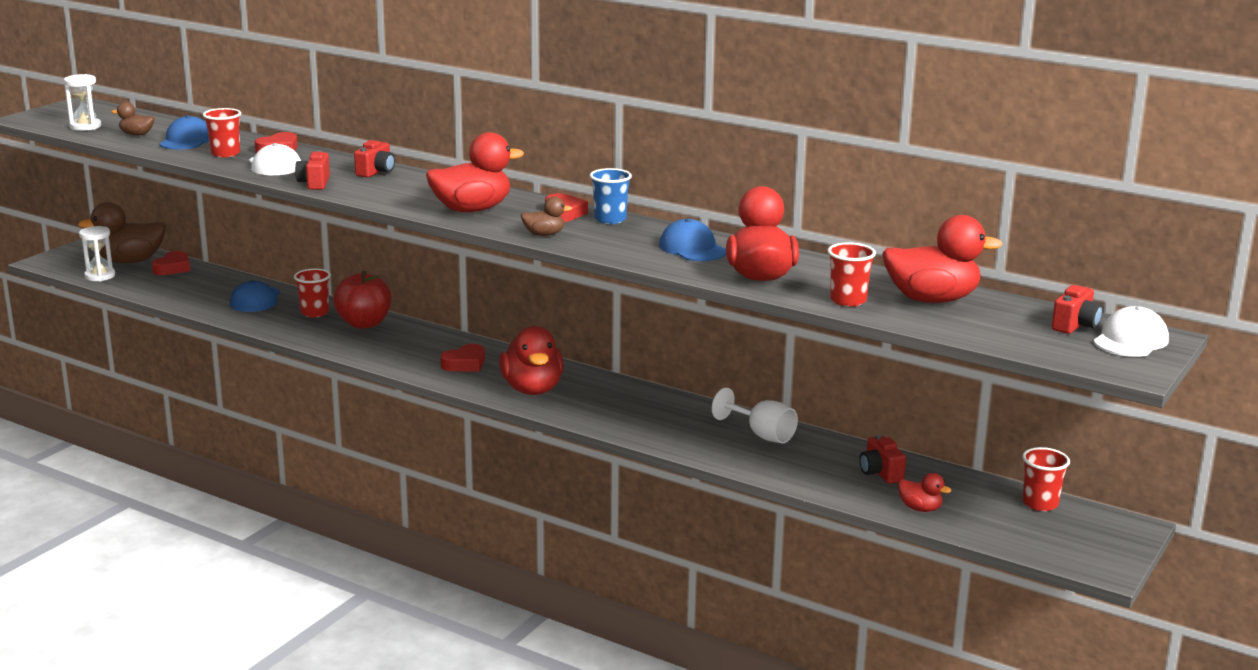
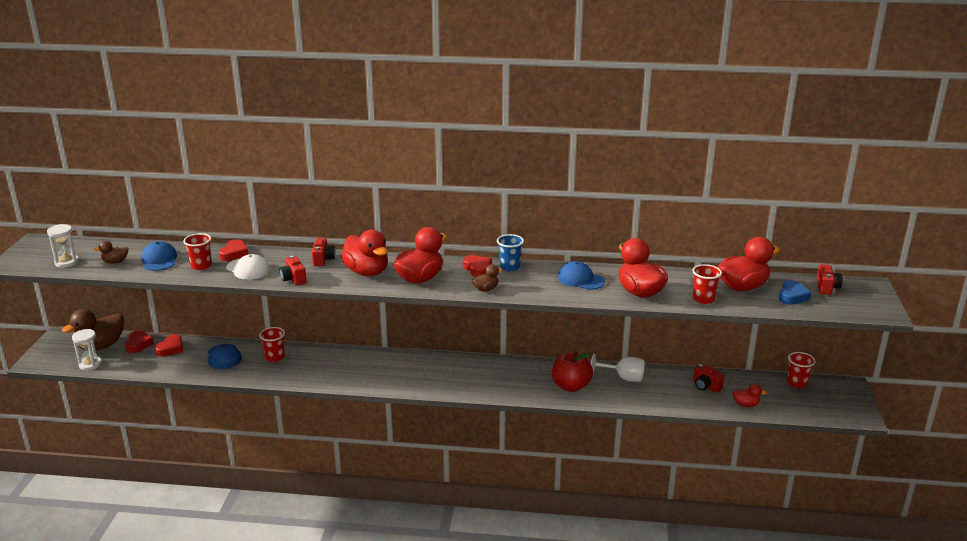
camera: 25 degrees left, 5 degrees up
(364, 323) = (316, 357): red apple -> red apple (571, 386)
(465, 364) = (409, 372): red heart -> red heart (171, 348)
(532, 389) = (467, 381): red duck -> red duck (367, 272)
(1000, 324) = (792, 296): none -> blue heart
(1130, 340) = (861, 291): white cap -> none

